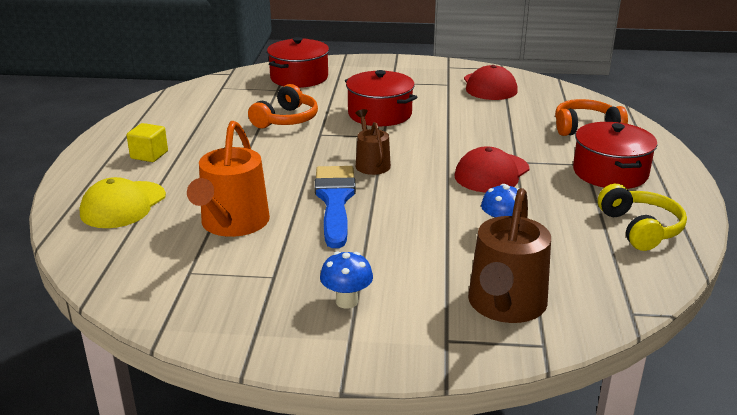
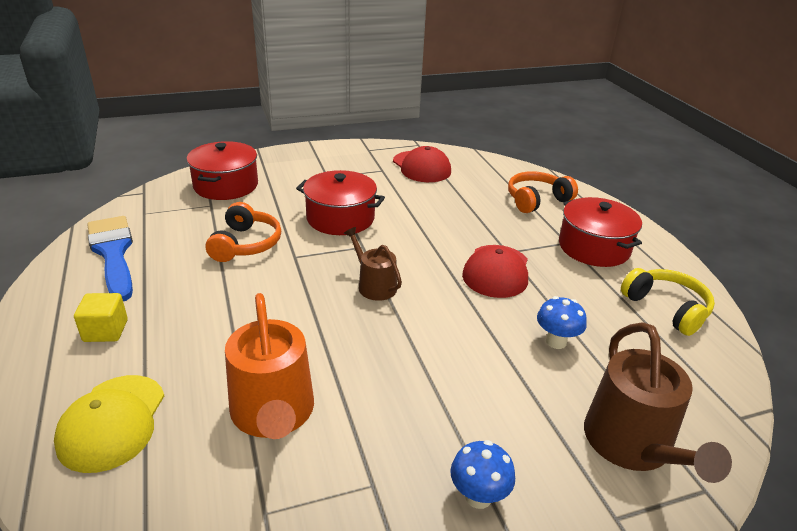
camera: 25 degrees left, 5 degrees up
(335, 201) = (369, 347): blue brush -> blue brush (113, 253)

